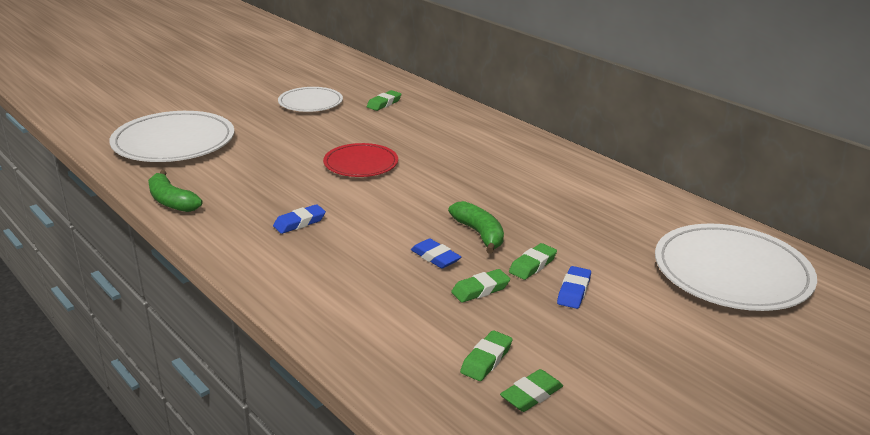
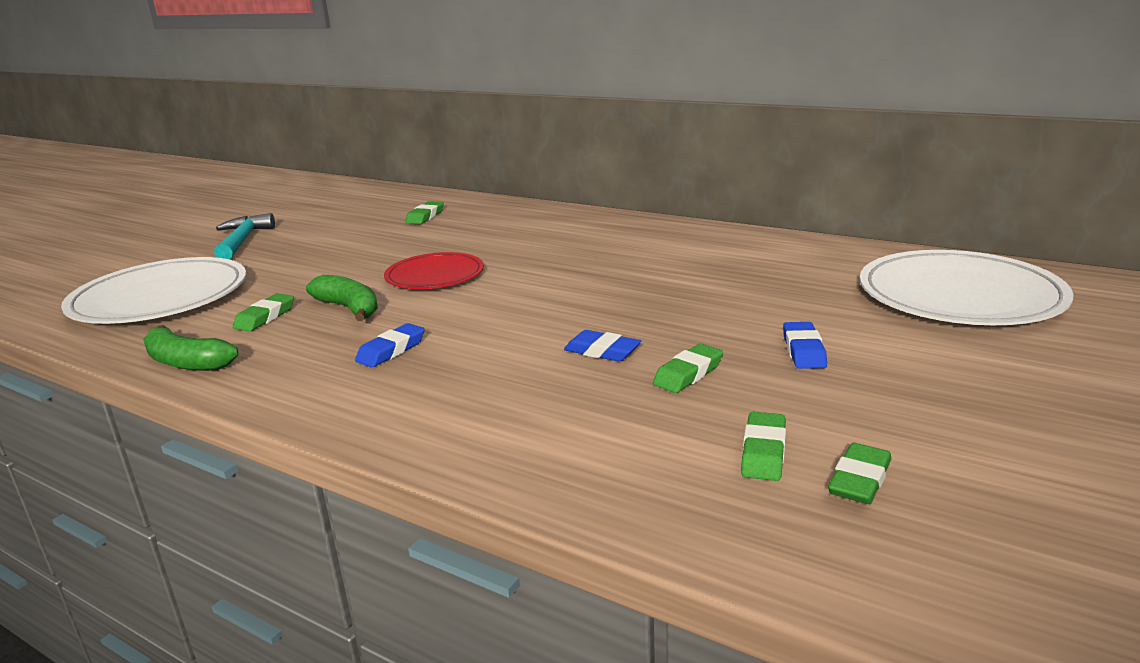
camera: 15 degrees left, 5 degrees down
(246, 100) = (242, 241): none -> turquoise hammer
(310, 102) = (331, 230): white plate -> none
(479, 234) = (638, 316): green banana -> green banana (349, 308)
(532, 265) = (730, 335): green eraser -> green eraser (265, 317)

